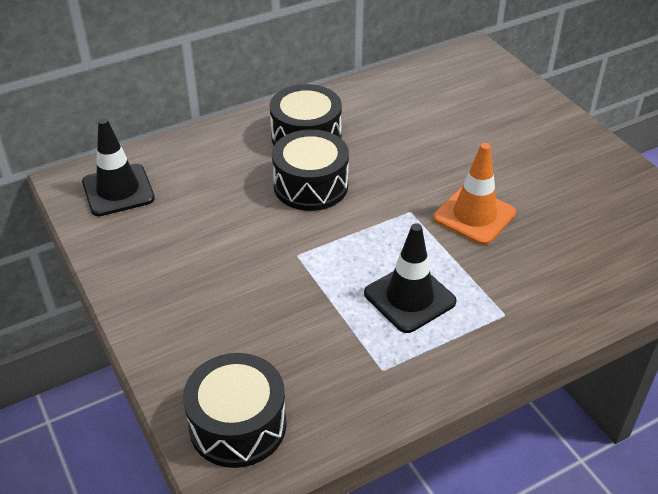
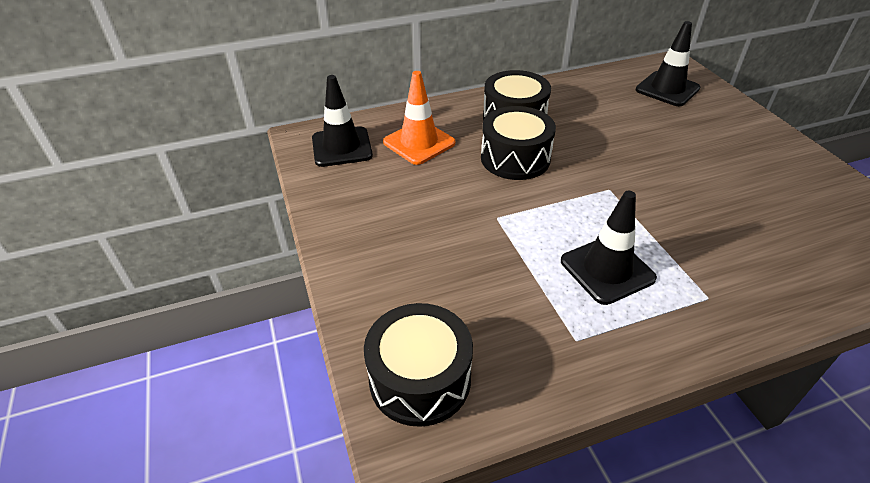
camera: 10 degrees right, 0 degrees up
(470, 86) = (667, 89): none -> black traffic cone
(474, 215) = (673, 199): orange traffic cone -> orange traffic cone (419, 143)

